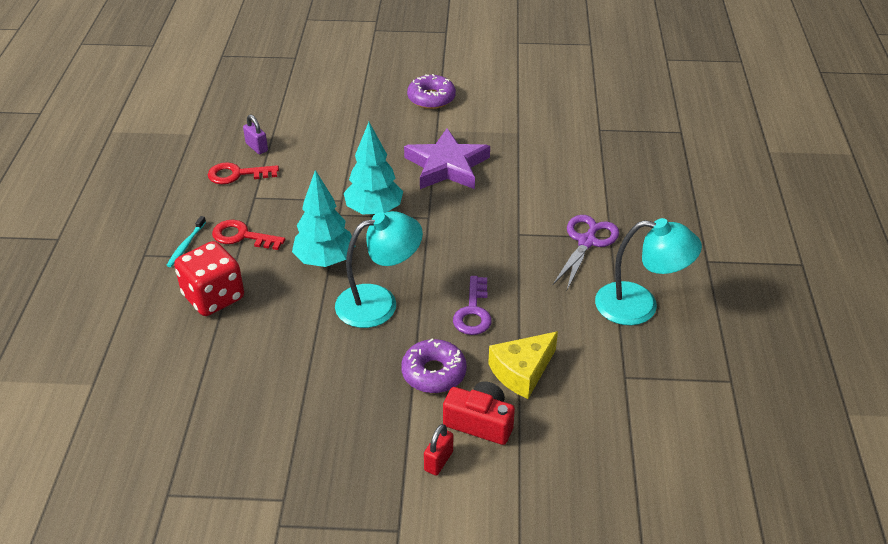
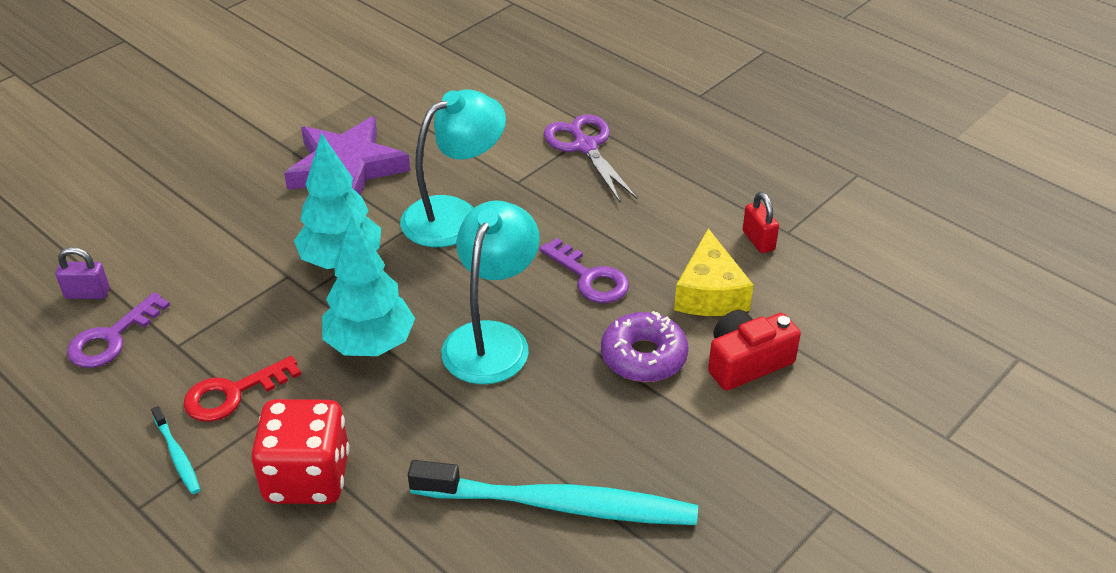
camera: 50 degrees left, 0 degrees up
(237, 174) = (112, 338): red key -> purple key
(285, 404) = (560, 505): none -> turquoise toothbrush
(431, 98) = (220, 114): purple donut -> none
(438, 461) = (768, 423): red padlock -> red padlock (758, 240)
(639, 306) = (709, 167): turquoise lamp -> turquoise lamp (454, 215)

